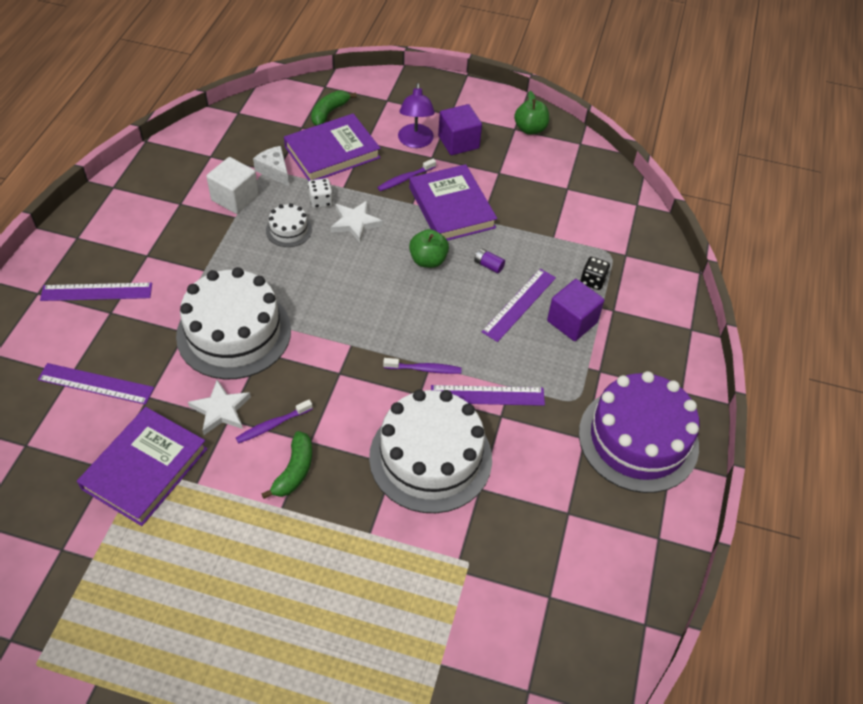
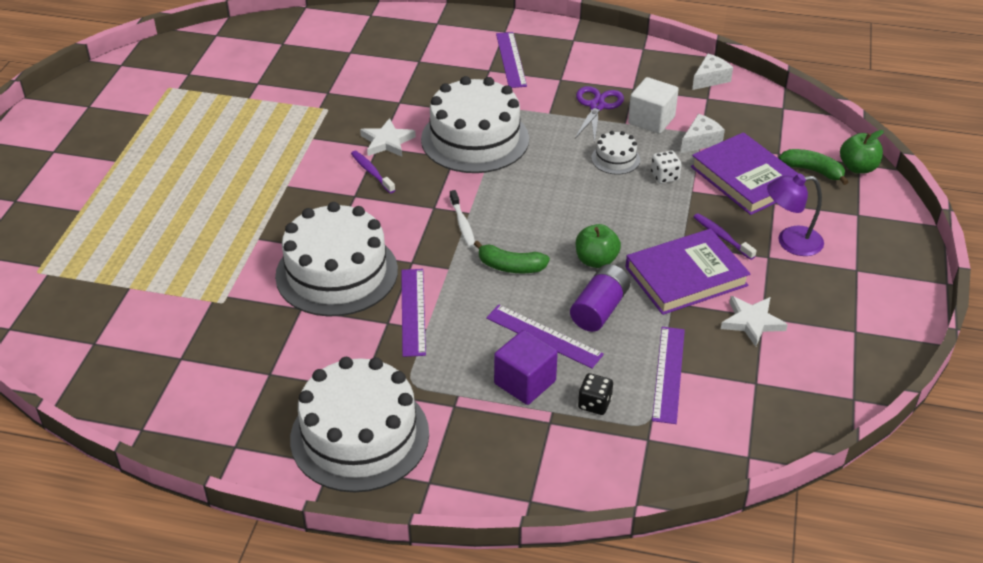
camera: 90 degrees right, 10 degrees down
(96, 384) = (410, 74): purple ruler -> purple ruler (668, 374)
(145, 469) = (327, 110): purple book -> none
(181, 149) = (710, 79): none -> white cheese
(202, 233) = (597, 106): none -> purple scissors
(294, 471) = (323, 189): green banana -> green banana (510, 266)
(355, 223) = (639, 203): white star -> white star (752, 322)
(368, 351) = (462, 224): none -> white toothbrush
(424, 369) = (443, 264): purple toothbrush -> none
(458, 142) = (805, 279): purple cube -> none
(488, 265) = (599, 309): purple battery -> purple battery, size x1.99
(530, 129) = (861, 346): green apple -> green apple (858, 167)
(638, 439) = (359, 436): purple cake -> white cake

